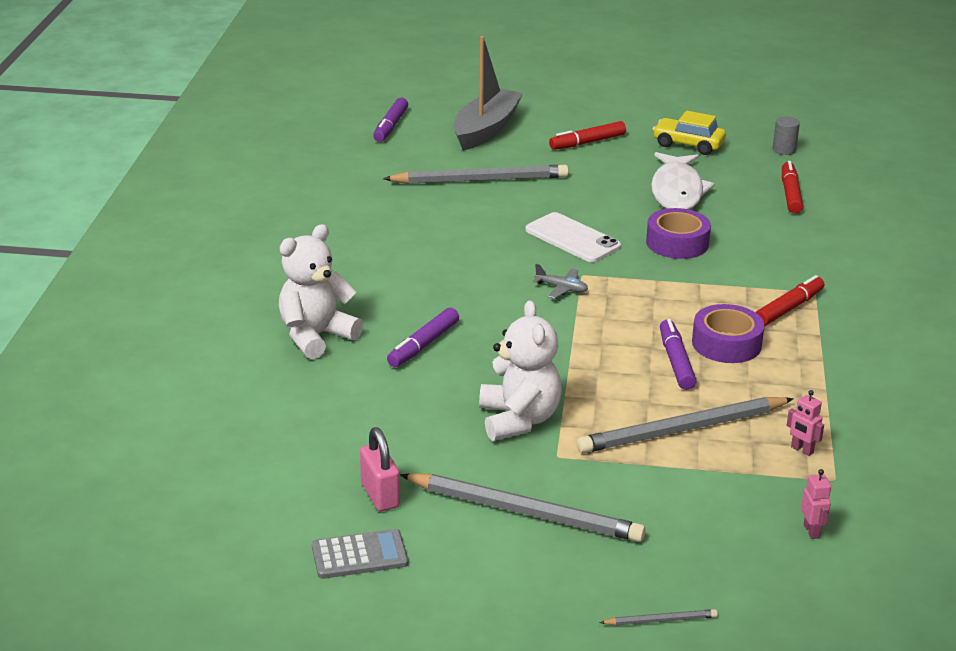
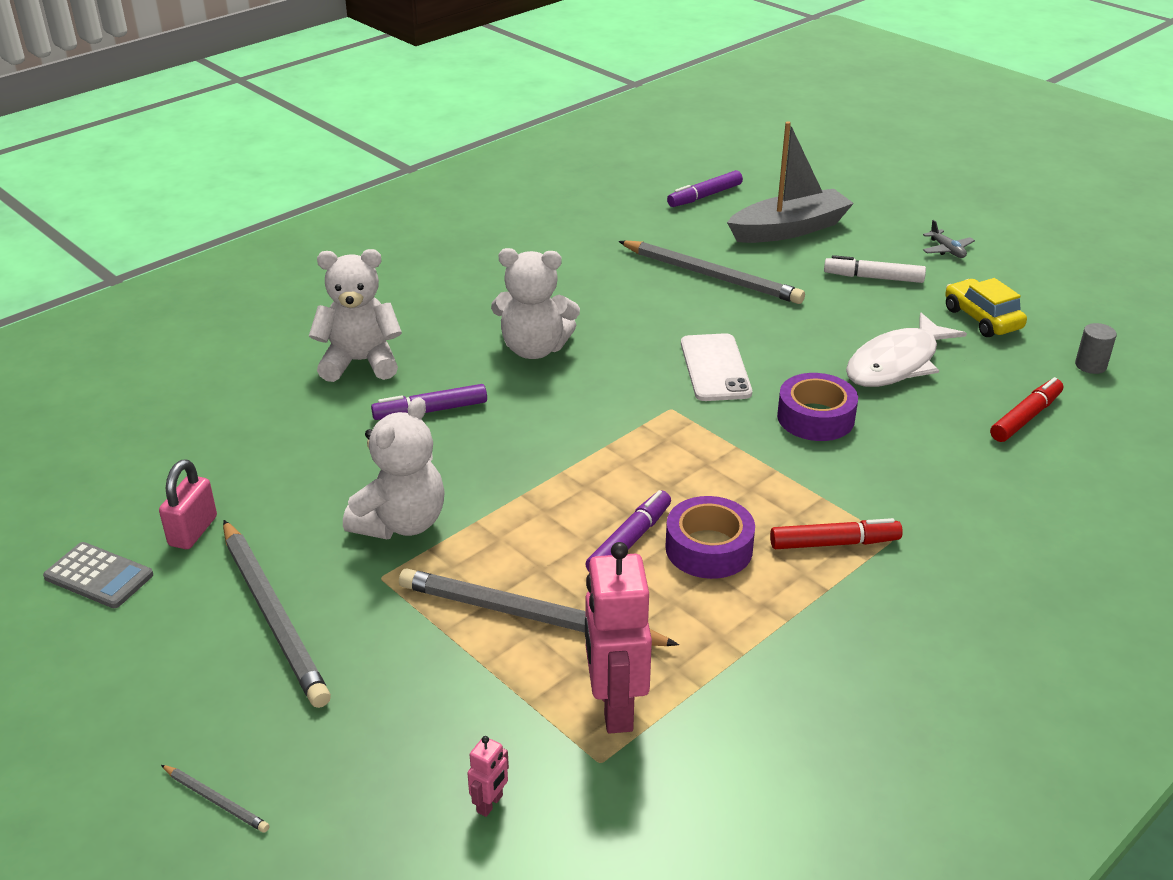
camera: 40 degrees right, 5 degrees up
(432, 275) = (534, 349): none -> white teddy bear
(561, 288) = (630, 413): grey plane -> grey plane (947, 250)
(587, 142) = (873, 278): red marker -> white marker
(802, 450) = (615, 707): pink robot -> pink robot, size x2.32

